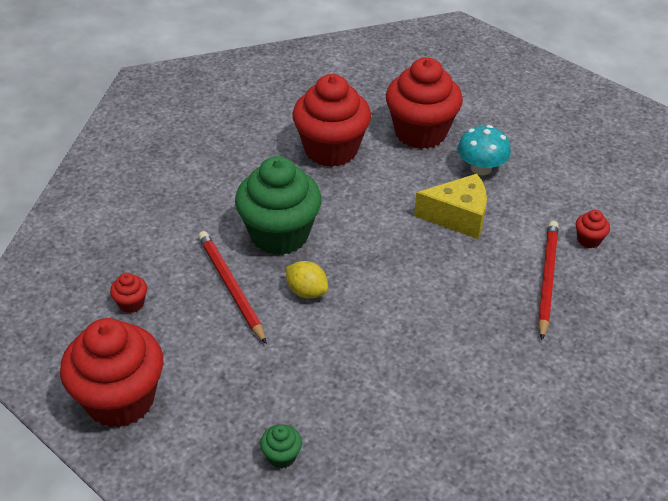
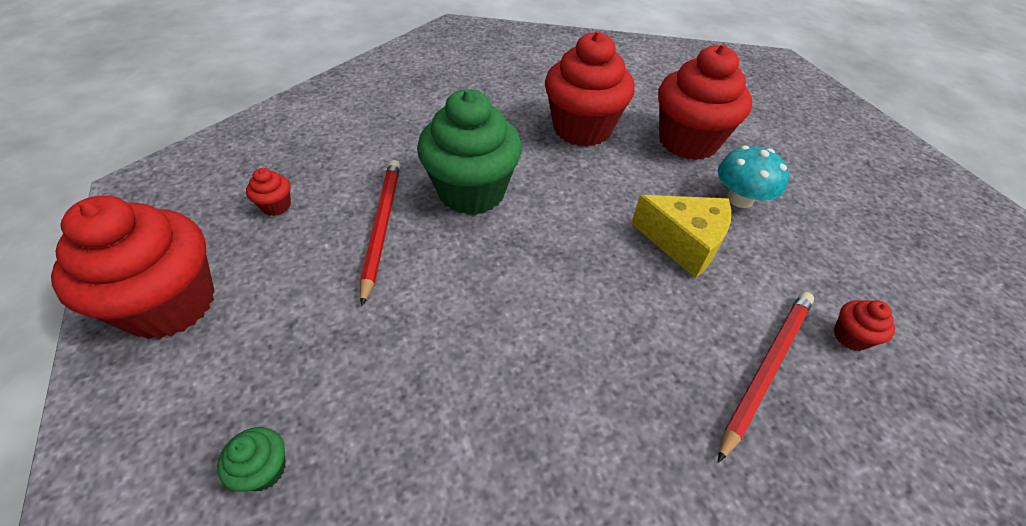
camera: 25 degrees right, 5 degrees up
(306, 291) = (455, 263): yellow lemon -> none

